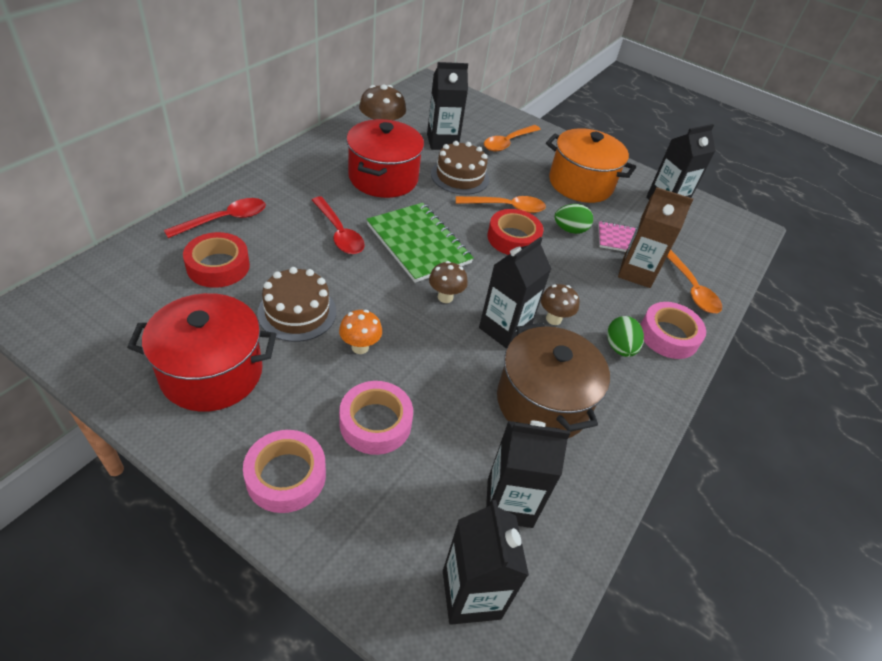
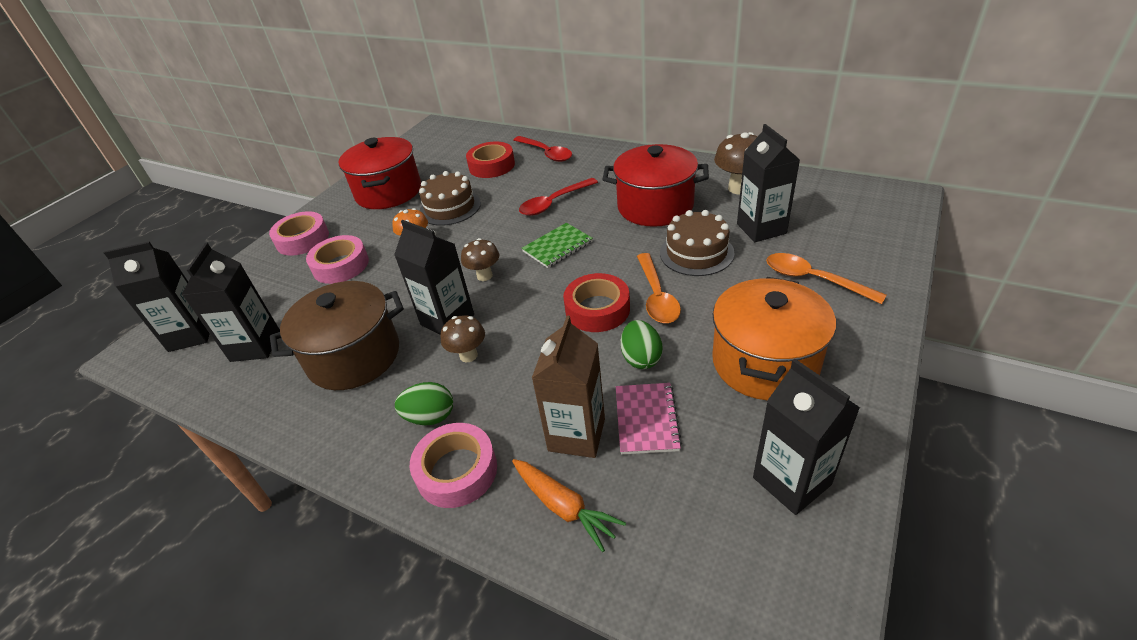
camera: 95 degrees right, 5 degrees down
(418, 244) = (557, 247): green notebook -> green notebook, size x0.59
(690, 288) = (564, 507): orange spoon -> orange carrot

